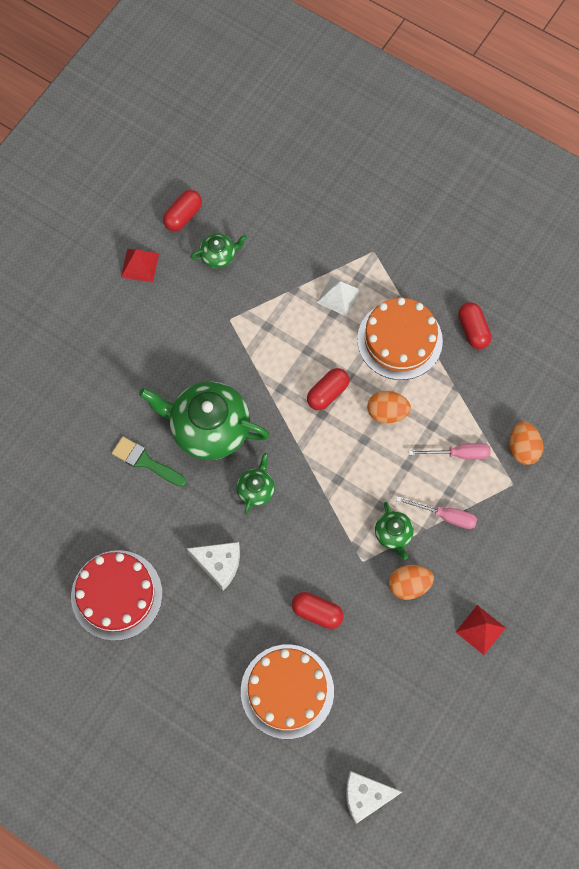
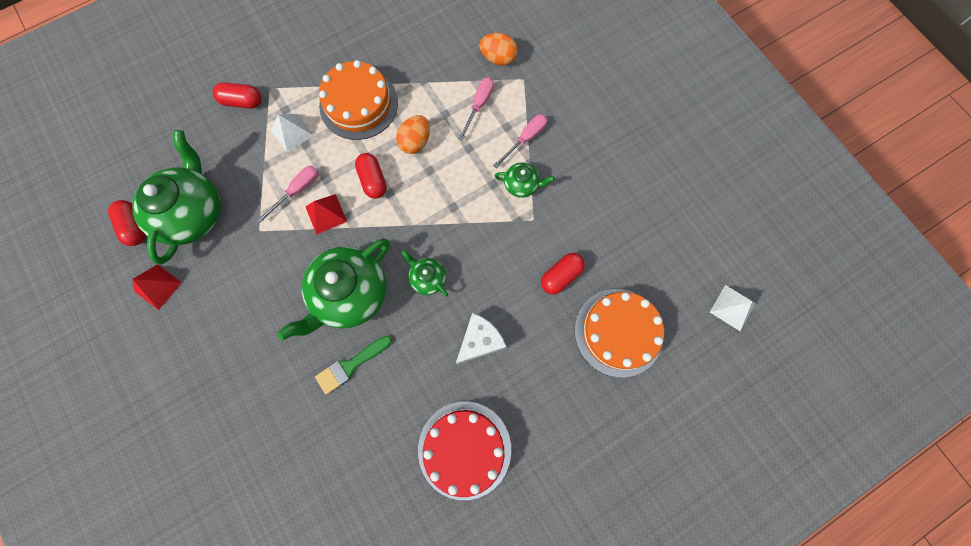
camera: 65 degrees left, 5 degrees up
(219, 255) = (193, 213): green teapot -> green teapot, size x2.12
(283, 331) = (297, 191): none -> pink screwdriver
(365, 796) = (732, 307): white cheese -> white pyramid
(409, 585) = (570, 192): orange egg -> none
(473, 330) = (382, 48): red capsule -> red capsule (242, 102)
(480, 629) = (630, 156): red pyramid -> red pyramid (326, 214)

